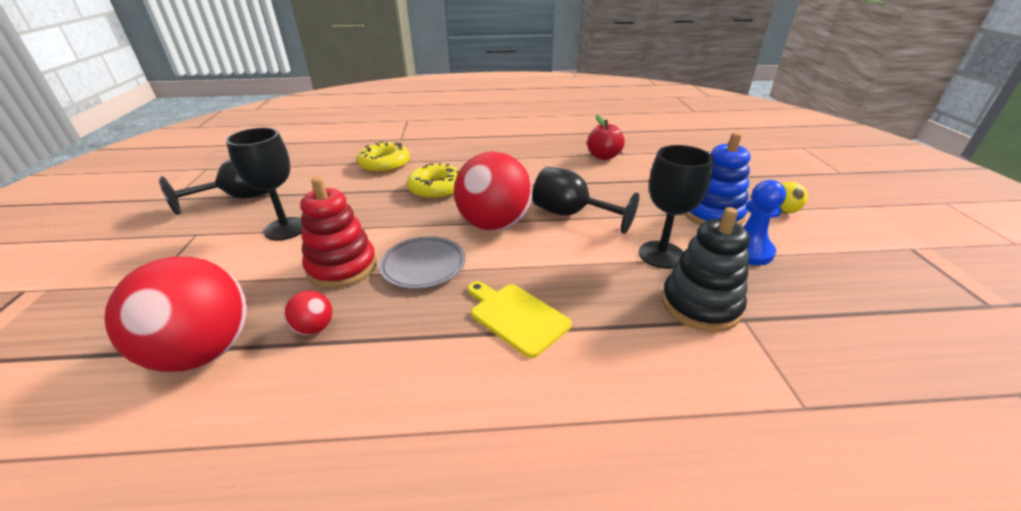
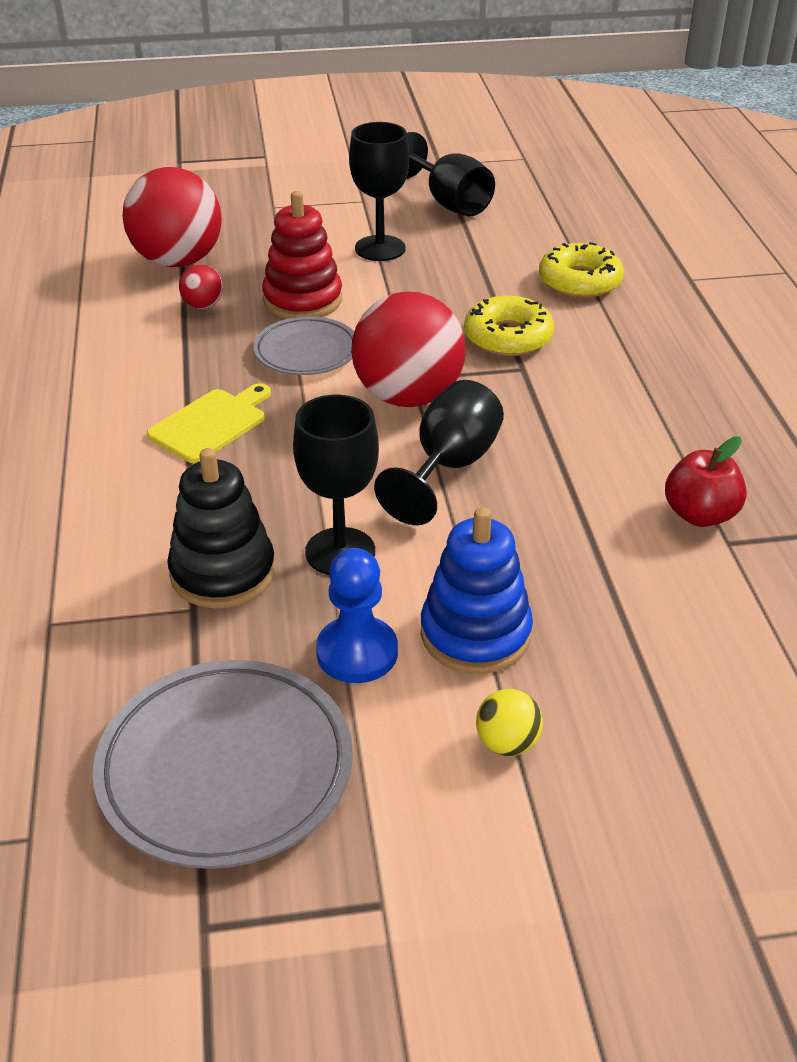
camera: 85 degrees right, 5 degrees up
(875, 299) = (225, 769): none -> grey plate

